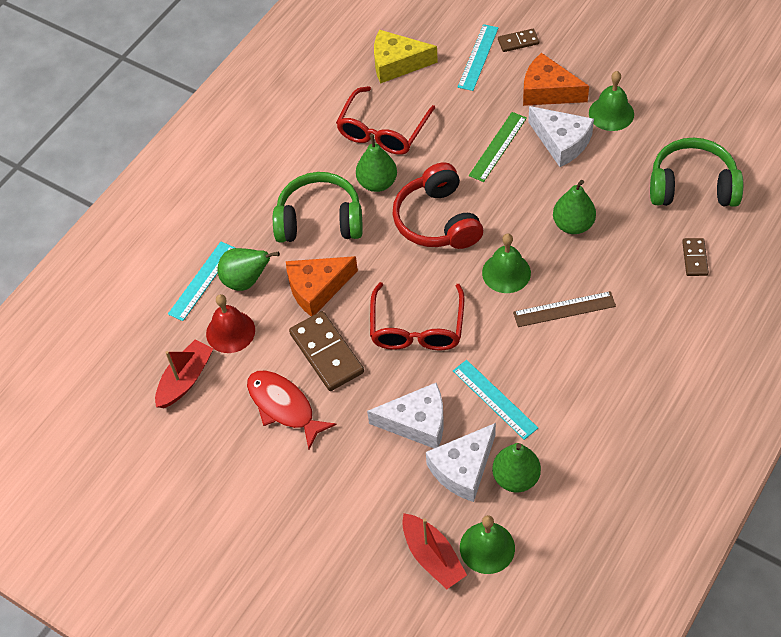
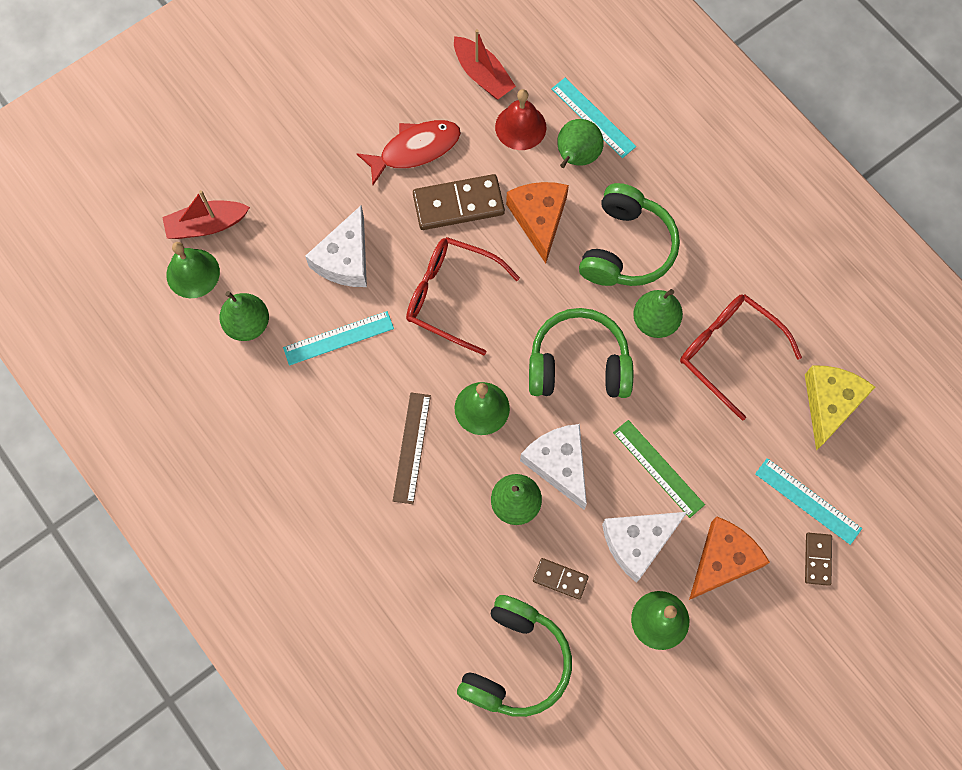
camera: 105 degrees right, 15 degrees up
(438, 220) = (578, 365): red headphones -> green headphones
(463, 469) = (278, 282): white cheese -> white cheese (559, 464)
(695, 258) = (417, 615): brown domino -> brown domino (560, 579)

